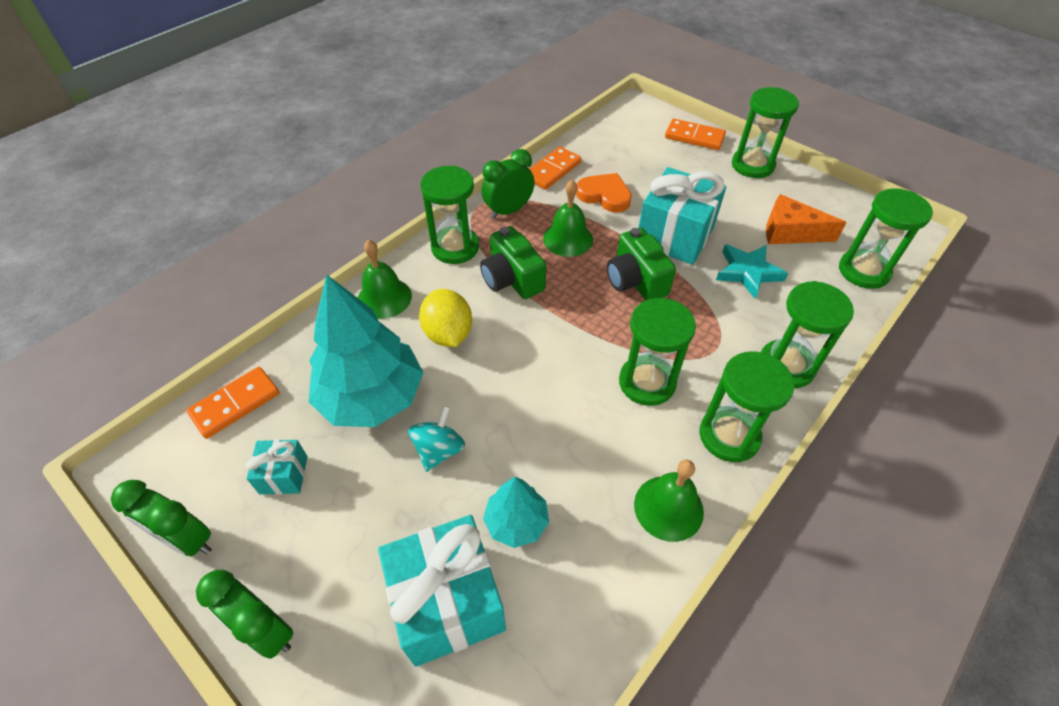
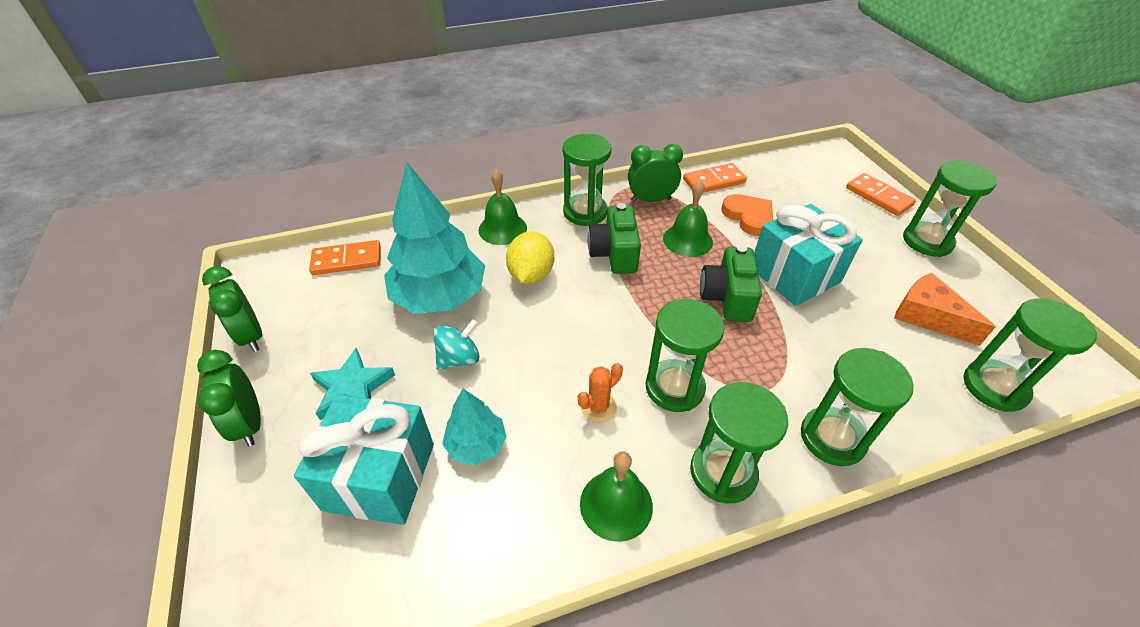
camera: 30 degrees right, 5 degrees down
(283, 475) = (340, 323): turquoise gift -> none
(598, 432) = (598, 407): none -> orange cactus
(748, 272) = (851, 335): turquoise star -> turquoise star (352, 388)

